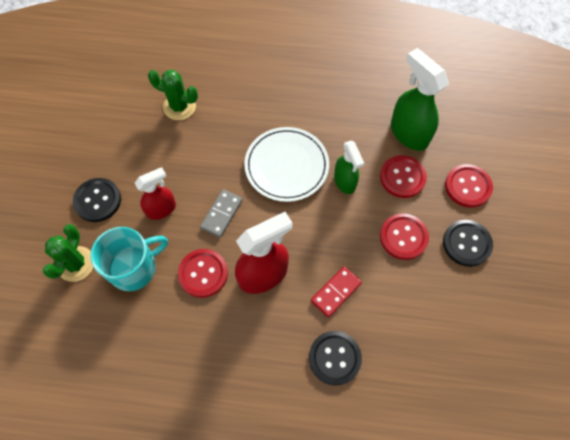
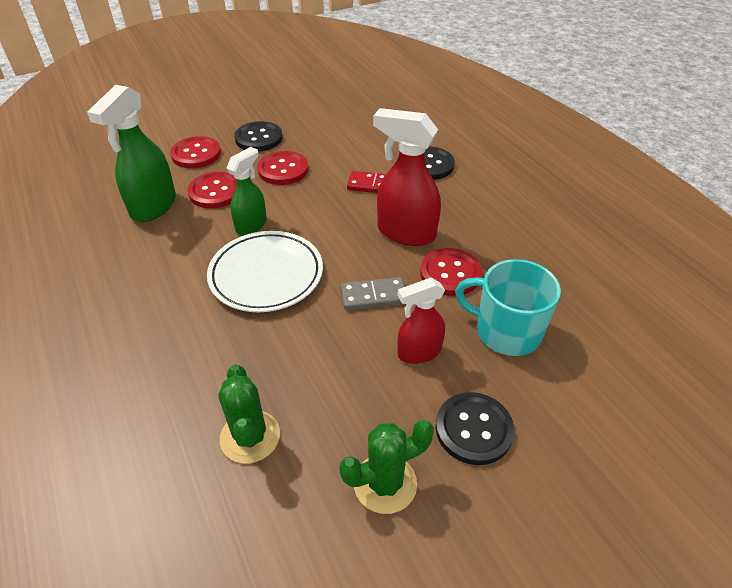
camera: 125 degrees left, 20 degrees down
(76, 264) = (563, 389): green cactus -> green cactus (385, 483)
(161, 209) = (419, 352): red spray bottle -> red spray bottle turned 45 degrees counterclockwise

